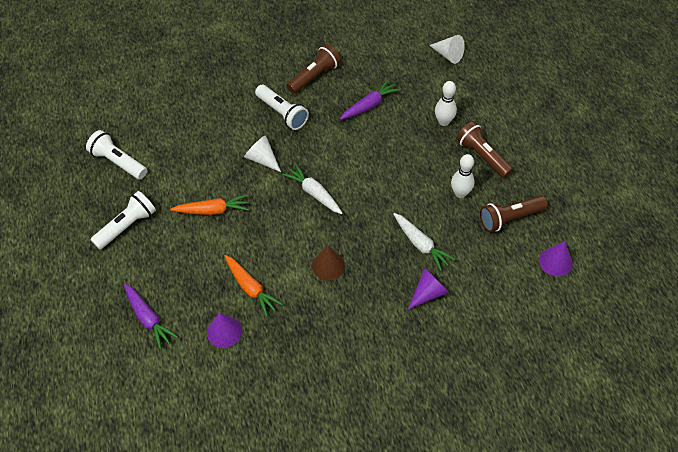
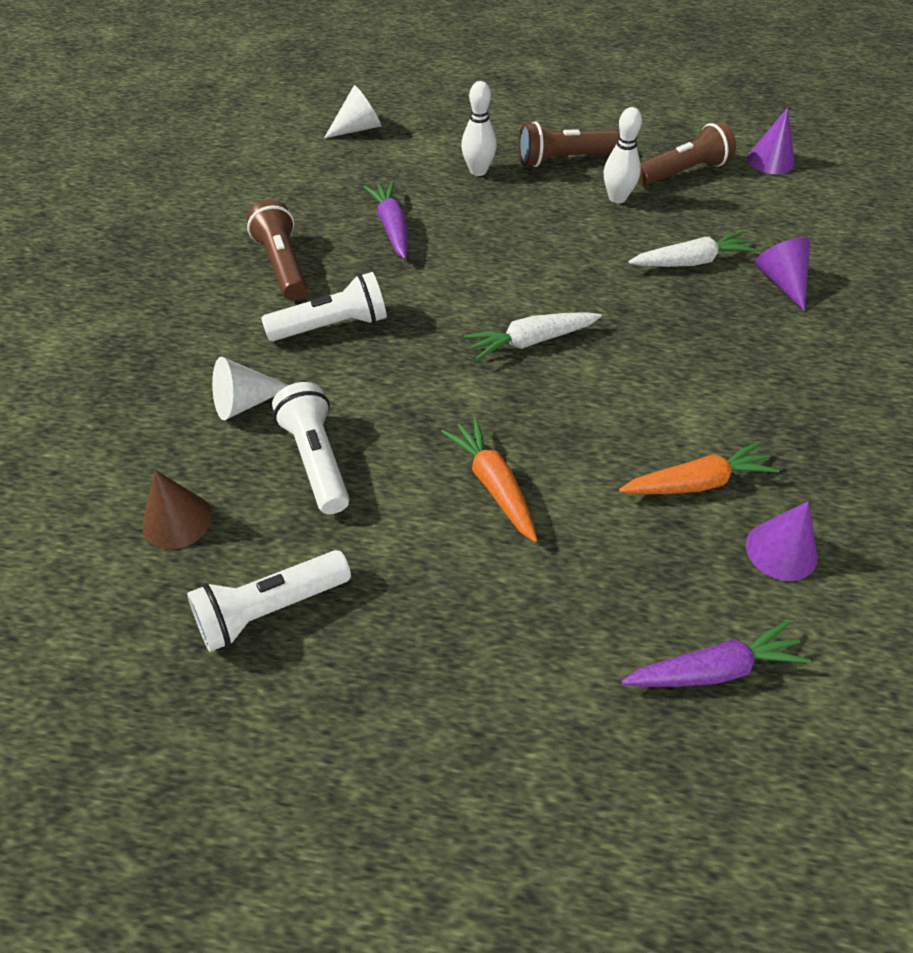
camera: 65 degrees left, 5 degrees down
(127, 226) = (454, 642): white flashlight -> white flashlight (316, 460)
(213, 210) = (493, 485): orange carrot -> orange carrot turned 45 degrees counterclockwise
(262, 159) = (416, 382): white cone -> white cone (244, 402)
(328, 265) = (688, 370): brown cone -> brown cone (177, 520)
(510, 218) = (683, 172): brown flashlight -> brown flashlight turned 120 degrees counterclockwise

